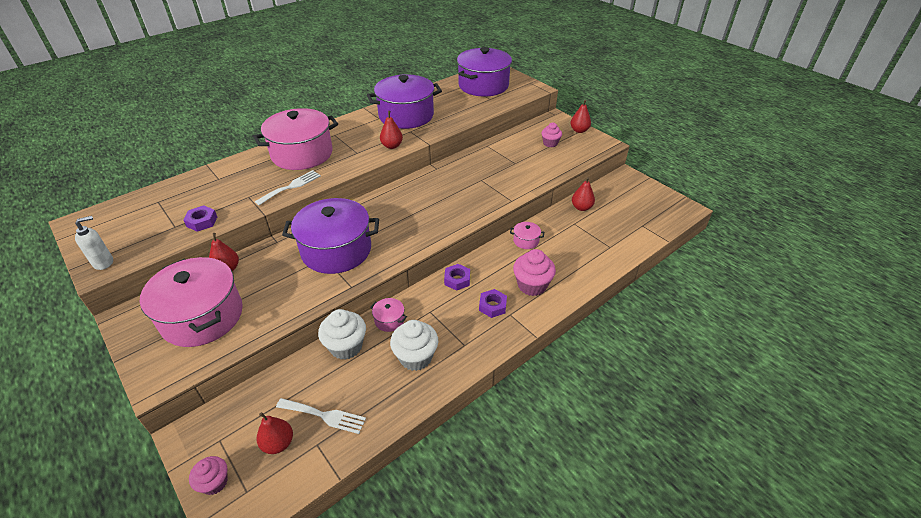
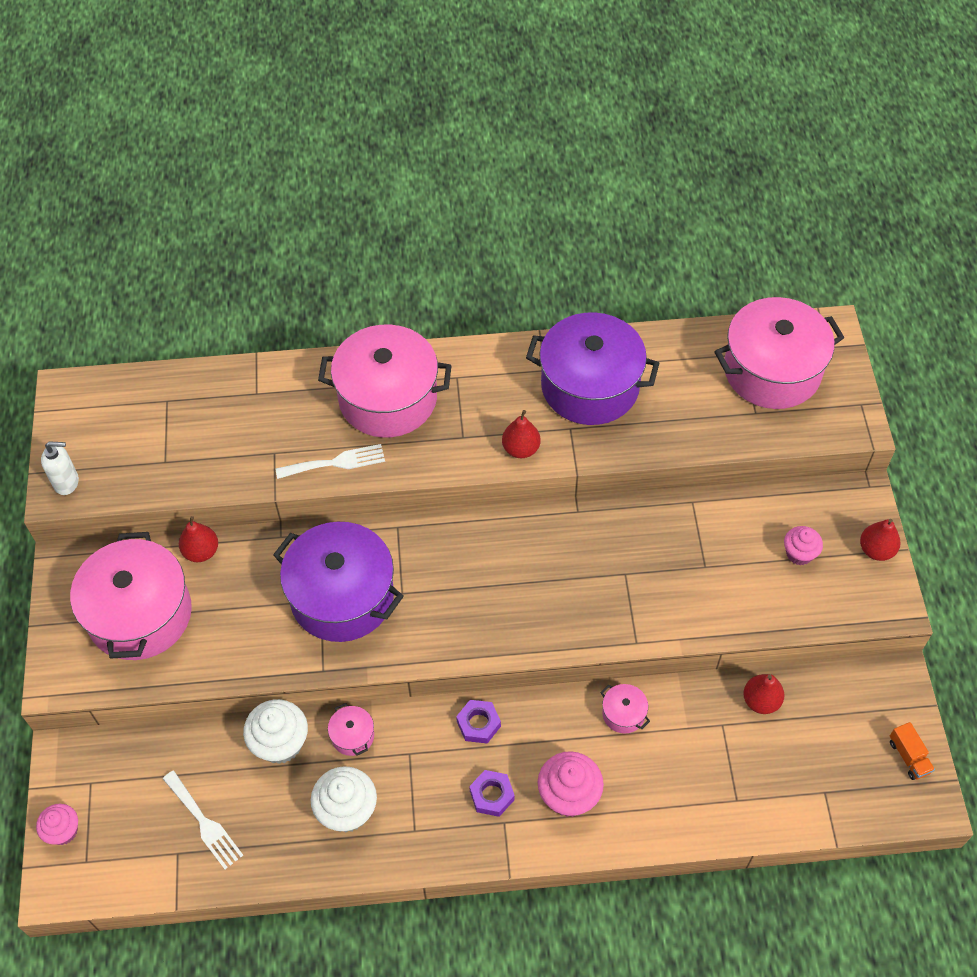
camera: 35 degrees right, 15 degrees up
(202, 221) = (198, 471): purple nut -> none
(278, 443) = (142, 826): red pear -> none
(483, 85) = (772, 370): purple pot -> pink pot
(660, 197) = (908, 756): none -> orange truck

